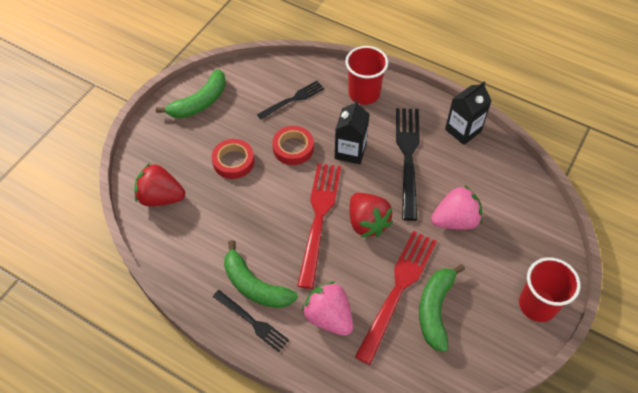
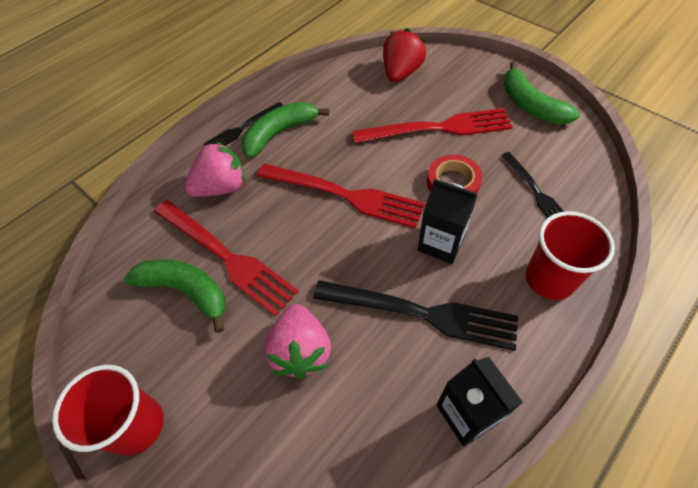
camera: 105 degrees right, 0 degrees up
(233, 161) = (439, 128): red tape -> red fork
(367, 223) = (325, 242): red strawberry -> none

